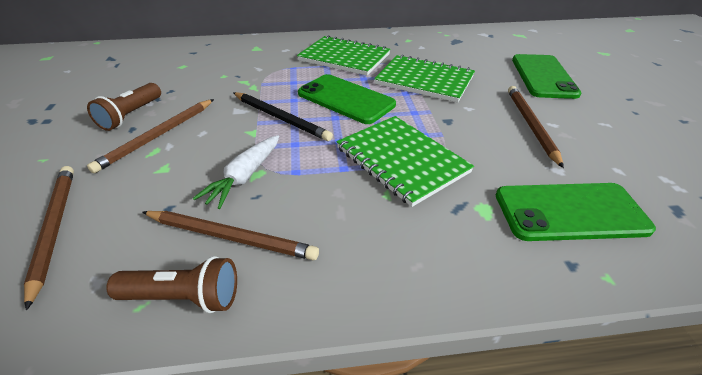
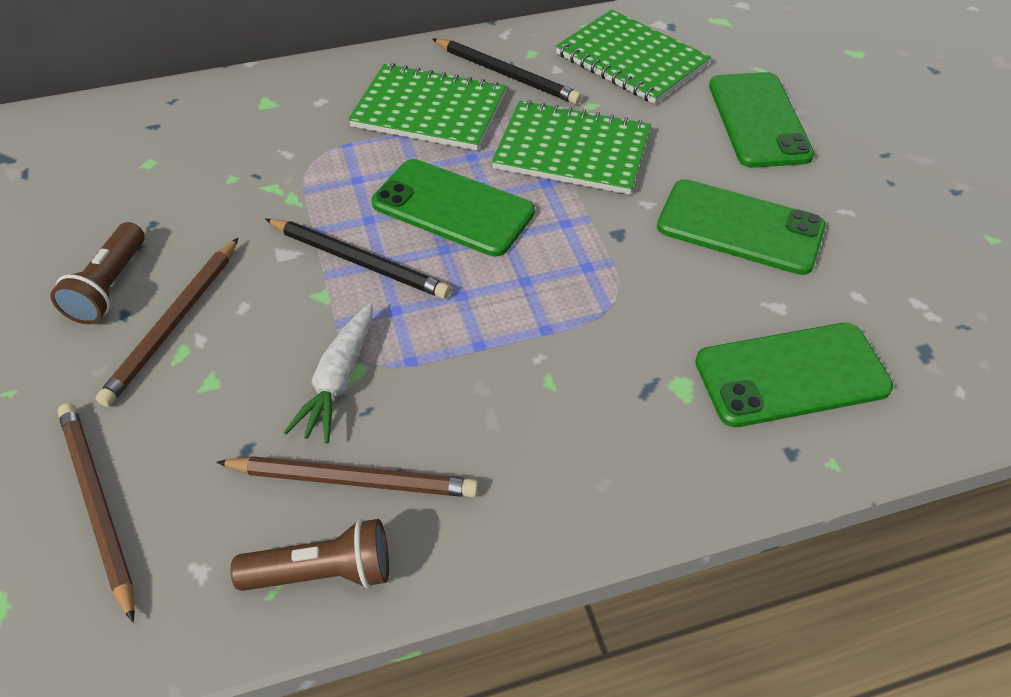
camera: 10 degrees left, 10 degrees up
(392, 47) = (507, 74): none -> black pencil
(401, 160) = (560, 319): green notebook -> green notebook (631, 60)
(530, 125) = (740, 227): brown pencil -> green phone

